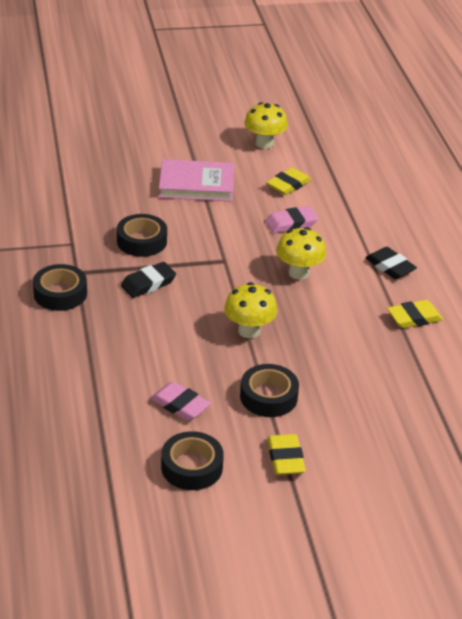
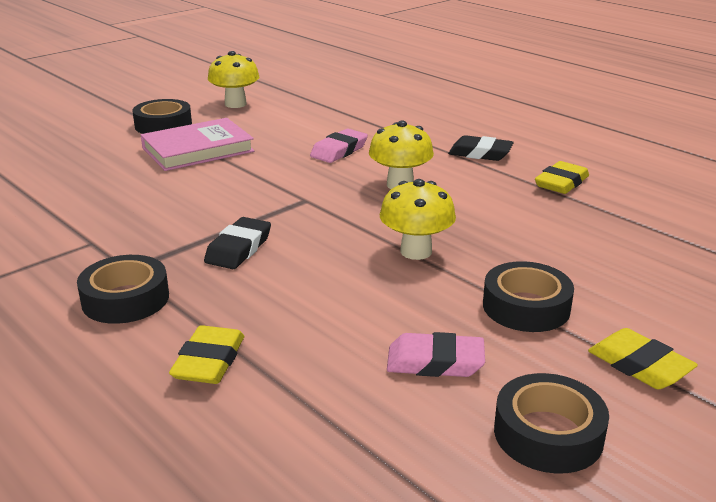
camera: 30 degrees left, 10 degrees down
(142, 241) = (185, 213): black tape -> black tape (163, 125)
(288, 185) = (298, 125): yellow eraser -> yellow eraser (209, 361)

